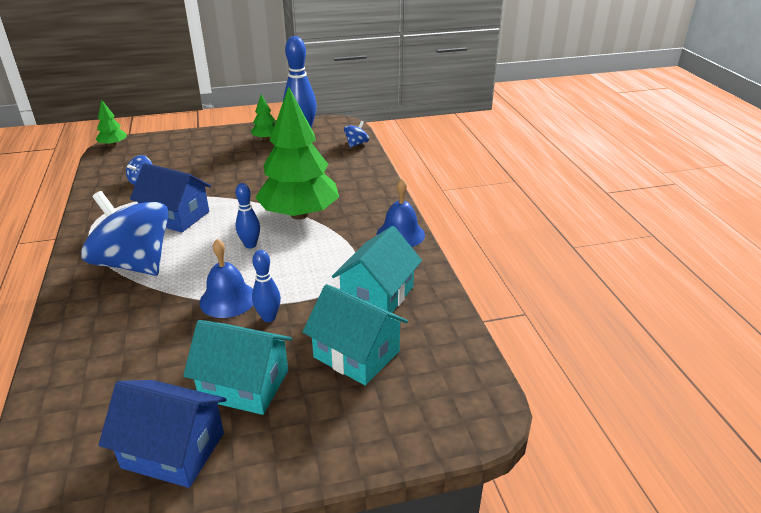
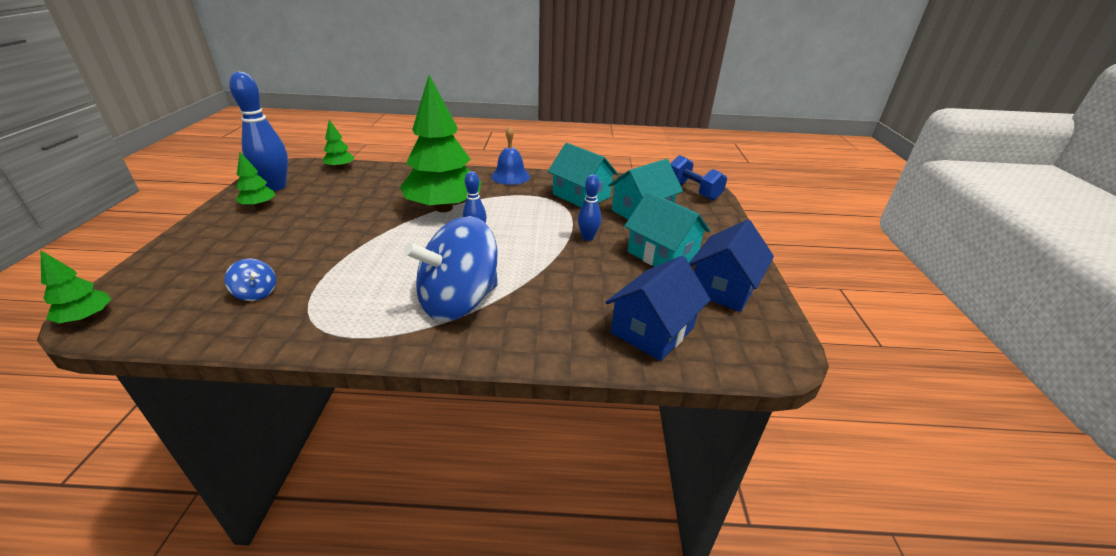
camera: 75 degrees left, 0 degrees up
(176, 216) = (380, 271): blue house -> blue house (652, 330)
(228, 299) = (554, 253): blue bell -> none
(244, 385) = (662, 254): turquoise house -> turquoise house turned 75 degrees counterclockwise
(356, 144) = (340, 167): blue spinning top -> green tree
(462, 405) = (693, 191): none -> blue dumbbell

